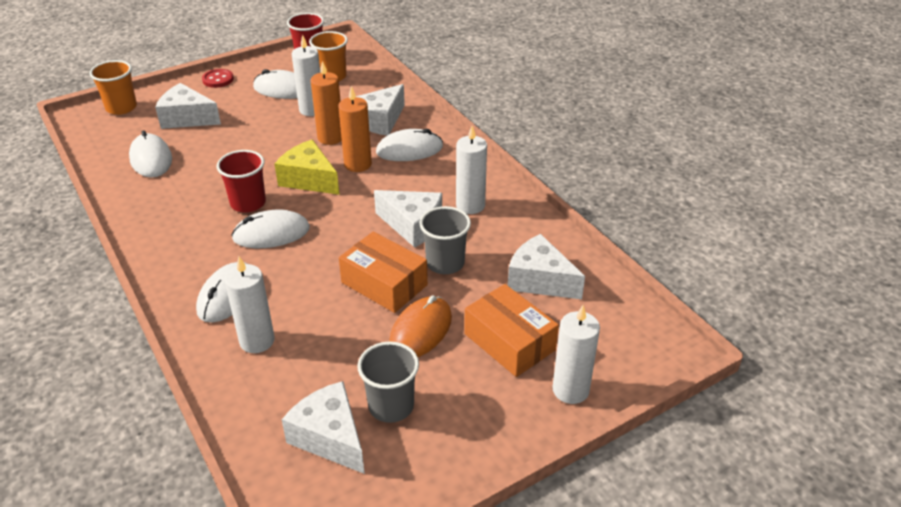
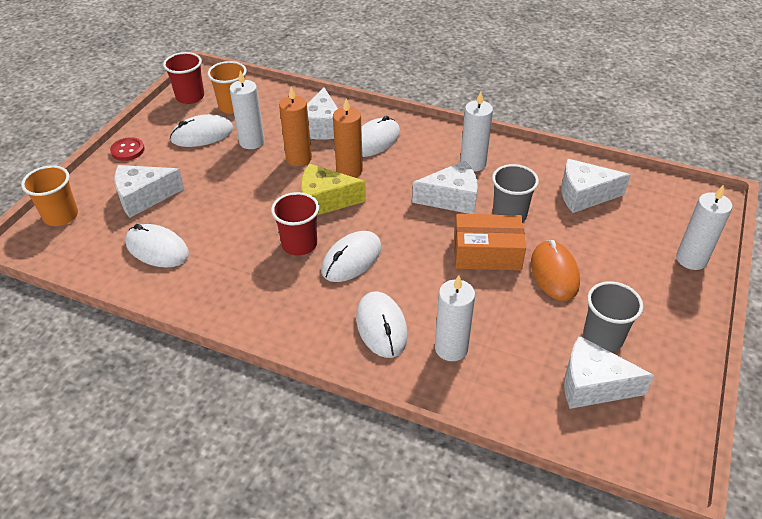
camera: 35 degrees left, 5 degrees up
(509, 342) = (618, 248): orange box -> none

